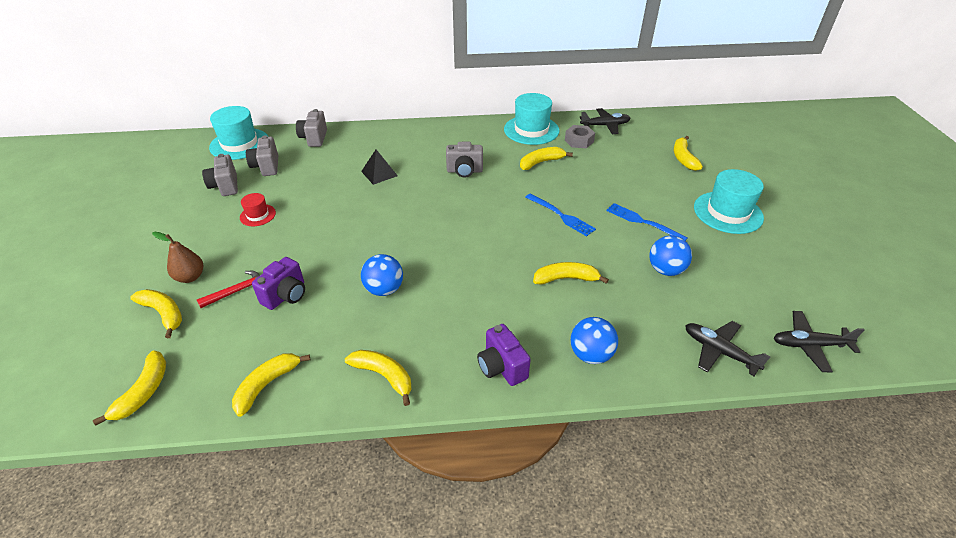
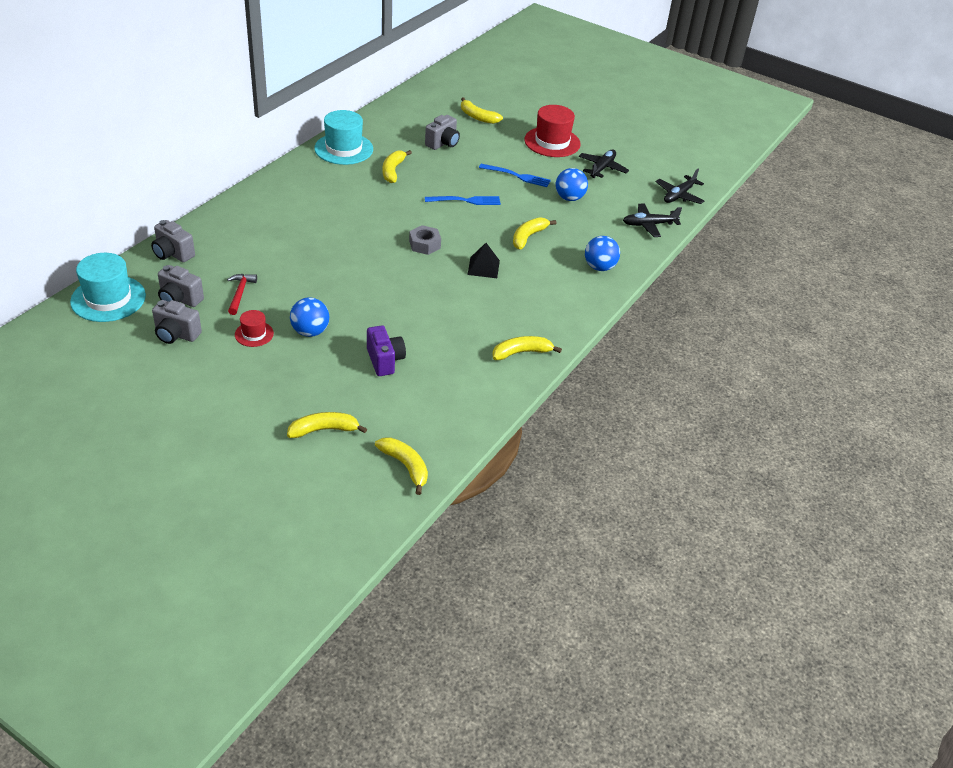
camera: 55 degrees left, 0 degrees up
(190, 277) = (293, 401): brown pear -> none
(237, 291) = (346, 383): red hammer -> red hammer (240, 293)
(267, 385) = (469, 405): yellow banana -> none
(379, 173) = (288, 247): black pyramid -> black pyramid (483, 267)
(384, 289) = (439, 314): blue ball -> blue ball (310, 331)
(464, 171) = (350, 208): grey camera -> grey camera (443, 143)
(502, 367) = (570, 304): purple camera -> none
(579, 141) = (392, 139): grey nut -> grey nut (424, 244)
(605, 125) = (391, 117): black plane -> black plane (602, 168)
(643, 222) = (517, 176): blue fork -> blue fork turned 150 degrees counterclockwise
(728, 212) = (552, 142): turquoise hat -> red hat

